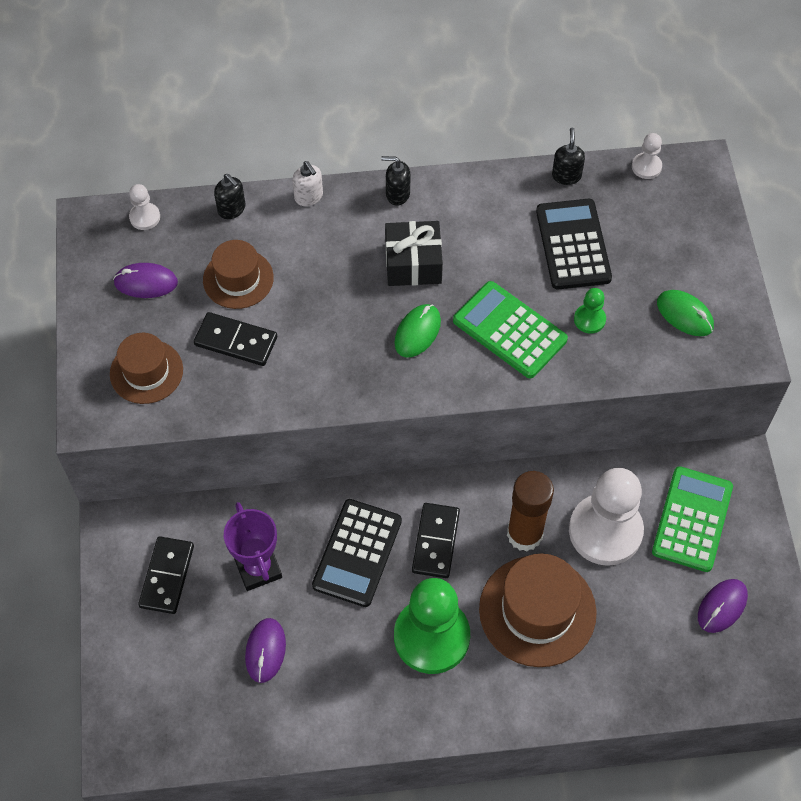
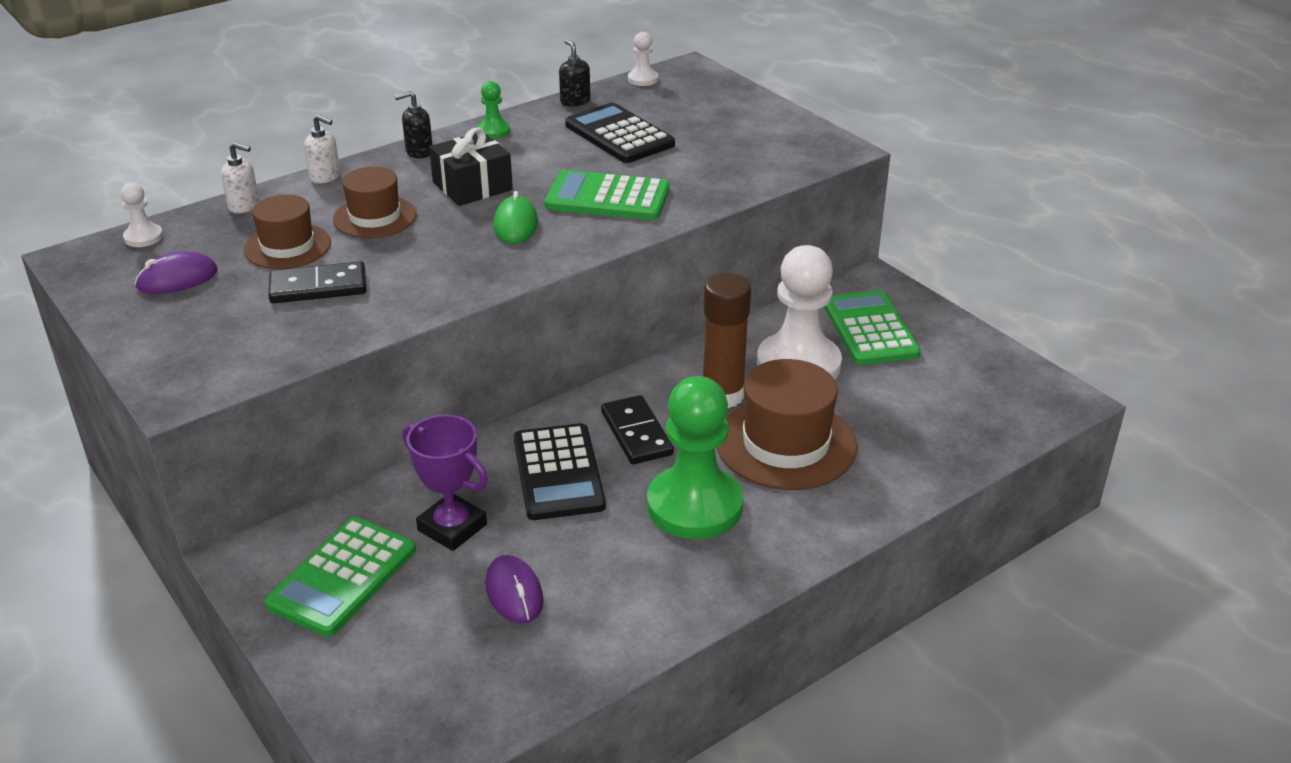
camera: 30 degrees left, 25 degrees down
(146, 372) = (224, 339): brown hat -> brown hat (375, 217)
(167, 576) = (342, 577): black domino -> green calculator
(232, 209) = (244, 206): black soap dispenser -> white soap dispenser
(589, 319) = (677, 170): green pawn -> green pawn (493, 131)
(684, 315) = (760, 144): green mouse -> none
(722, 606) = (954, 375): purple mouse -> none

